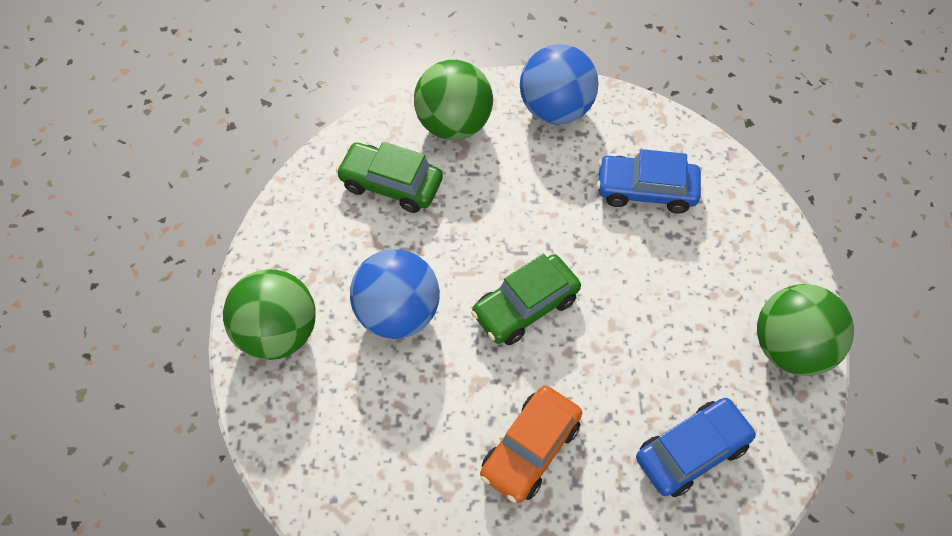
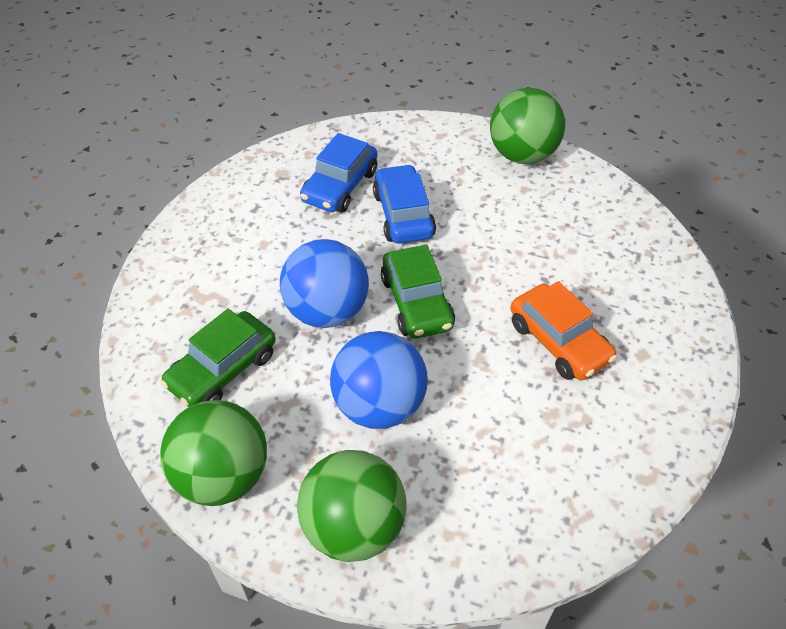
camera: 70 degrees left, 10 degrees down
(454, 124) = (183, 296): green ball -> green ball (223, 476)
(555, 109) = (217, 216): blue ball -> blue ball (327, 311)
(691, 451) = (591, 238): blue car -> blue car (403, 214)

